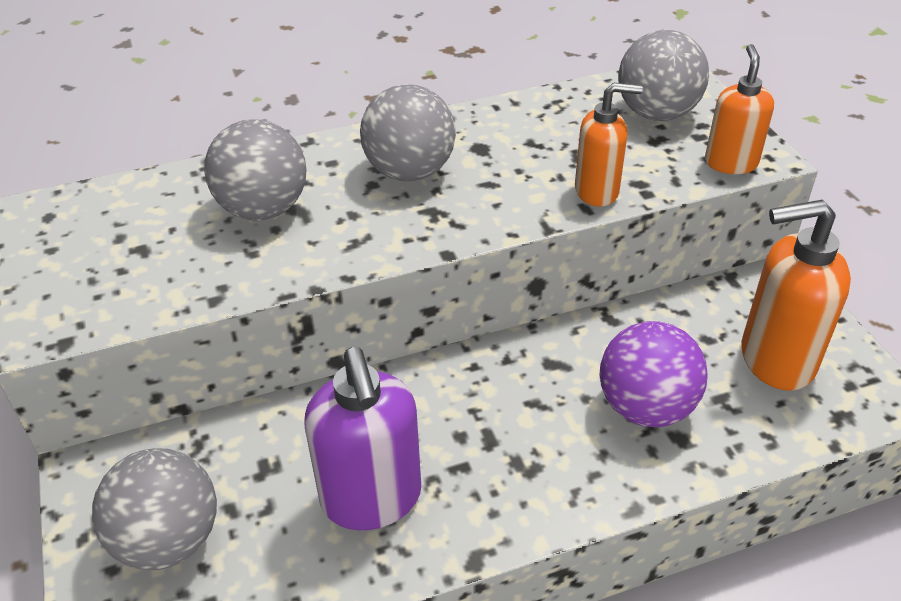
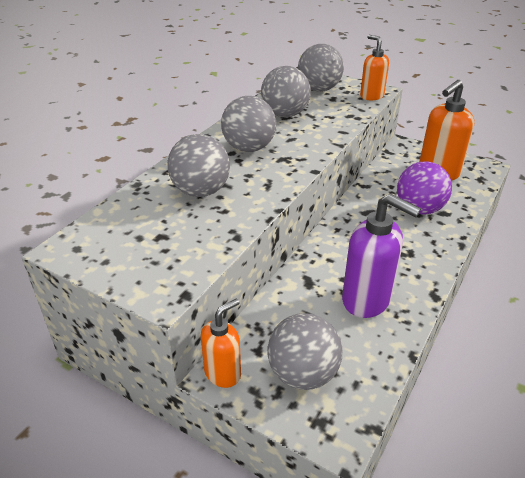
camera: 40 degrees left, 5 degrees down
(538, 137) = (285, 114): none -> grey ball
(597, 191) = (339, 124): orange soap dispenser -> orange soap dispenser (223, 373)

